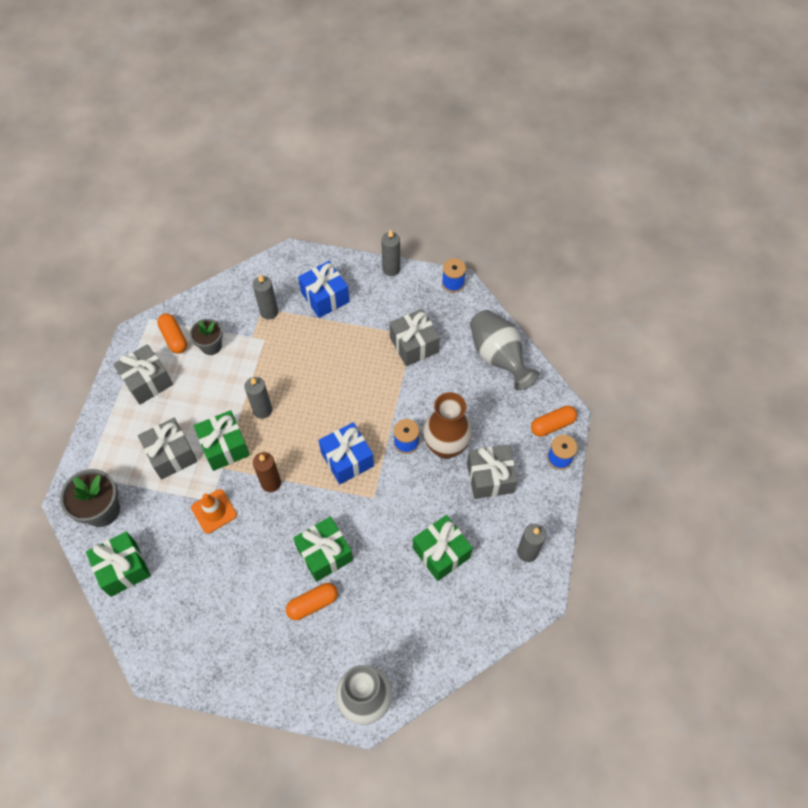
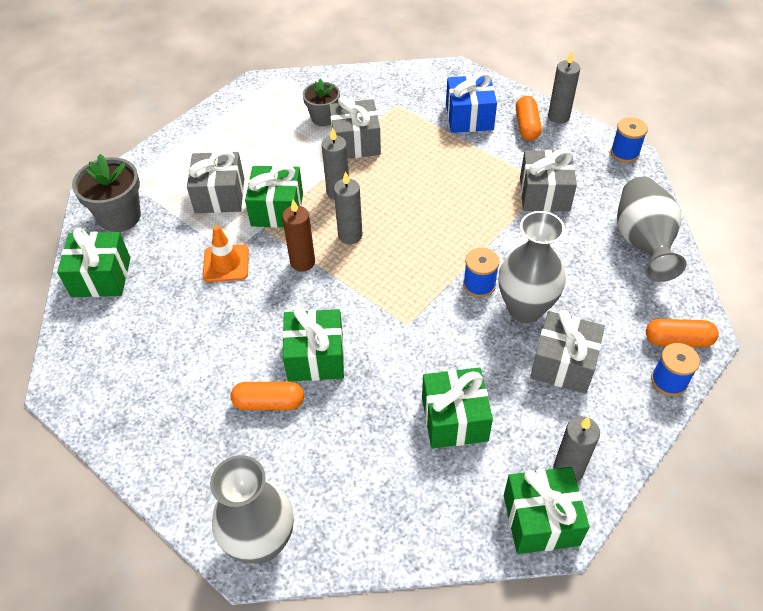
camera: 30 degrees right, 10 degrees down
(147, 381) = (241, 125): grey gift -> grey gift (355, 143)
(174, 338) = (292, 99): orange capsule -> orange capsule (526, 126)
(269, 312) = (401, 110): grey candle -> grey candle (350, 235)
(347, 459) = (400, 274): blue gift -> none
(446, 446) = (525, 308): brown vase -> grey vase
(526, 594) = (541, 520): none -> green gift

